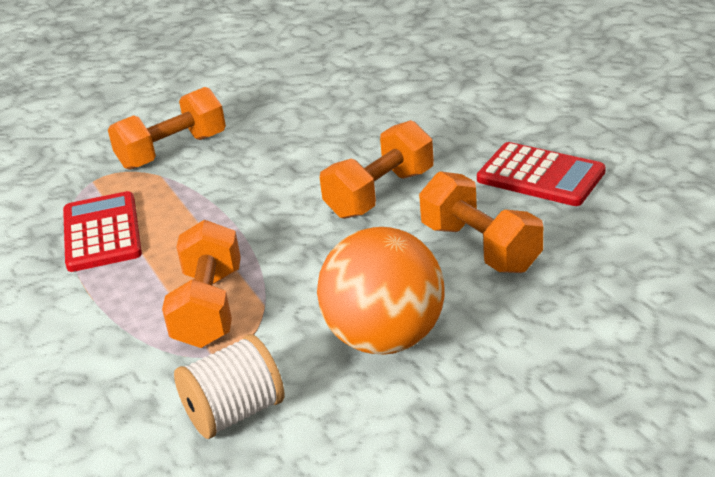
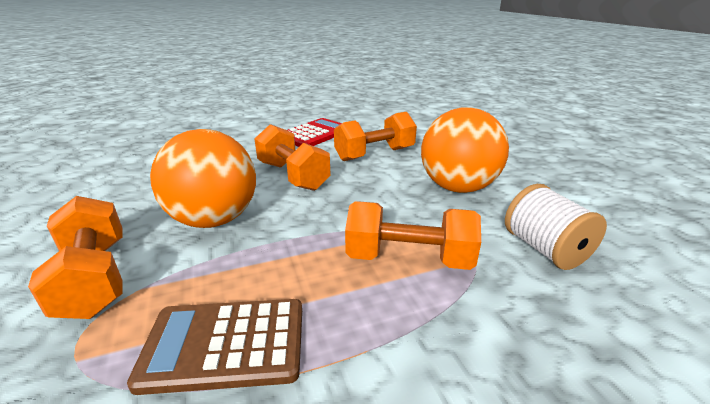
camera: 85 degrees left, 5 degrees down
(102, 233) = (225, 344): red calculator -> brown calculator
(266, 173) = (214, 219): none -> orange ball

